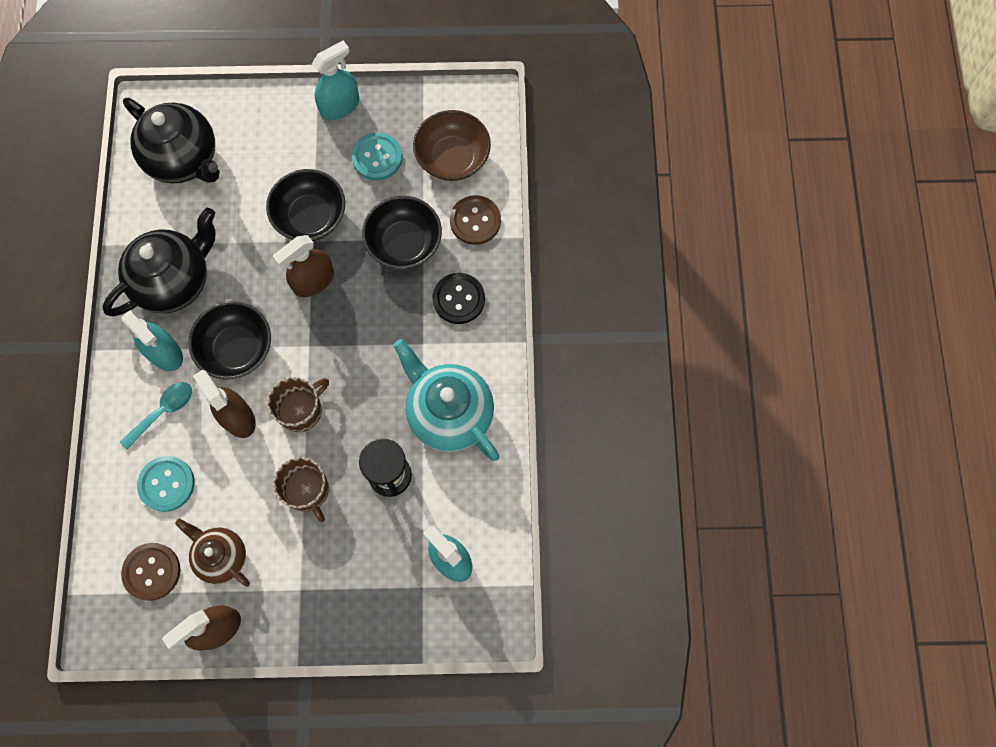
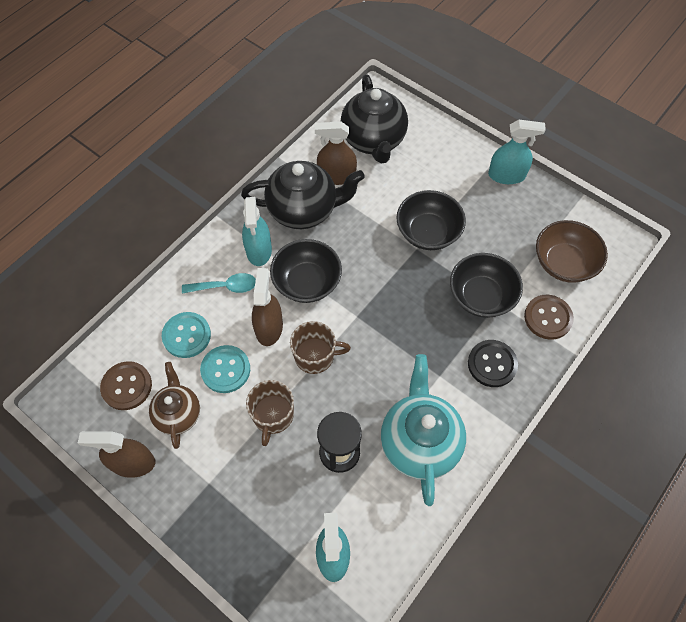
camera: 40 degrees right, 10 degrees down
(313, 281) = (395, 275): brown spray bottle -> brown spray bottle (336, 176)
(377, 157) = (507, 225): turquoise button -> turquoise button (225, 370)

